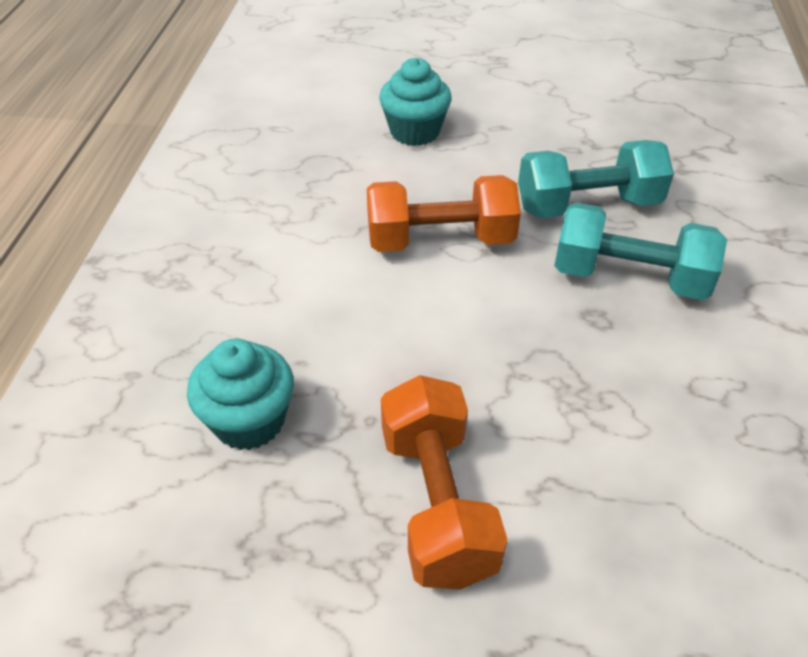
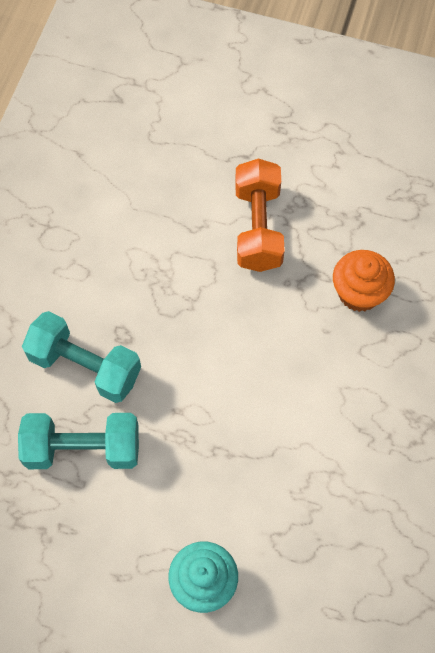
camera: 170 degrees left, 20 degrees up
(249, 421) = (359, 292): turquoise cupcake -> orange cupcake
(440, 240) = (212, 428): orange dumbbell -> none

